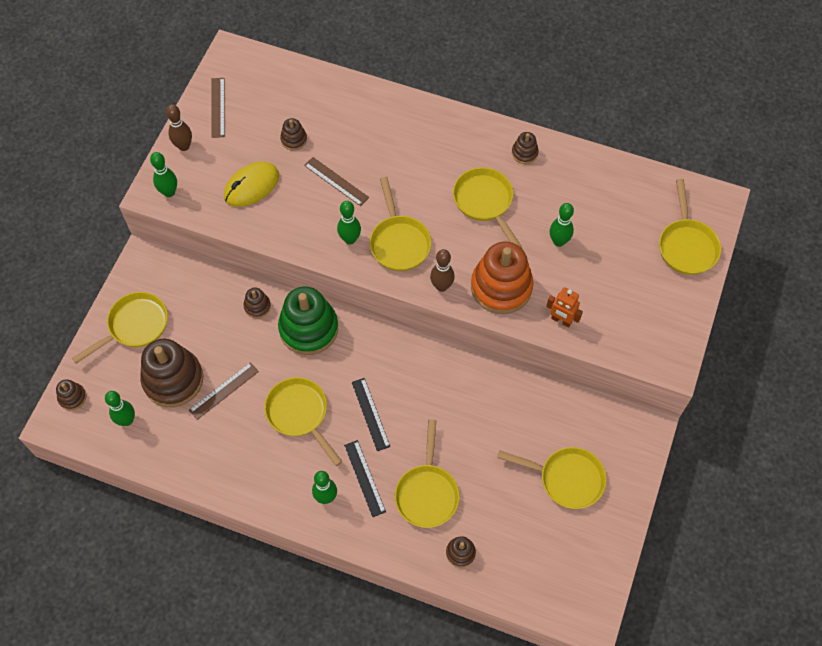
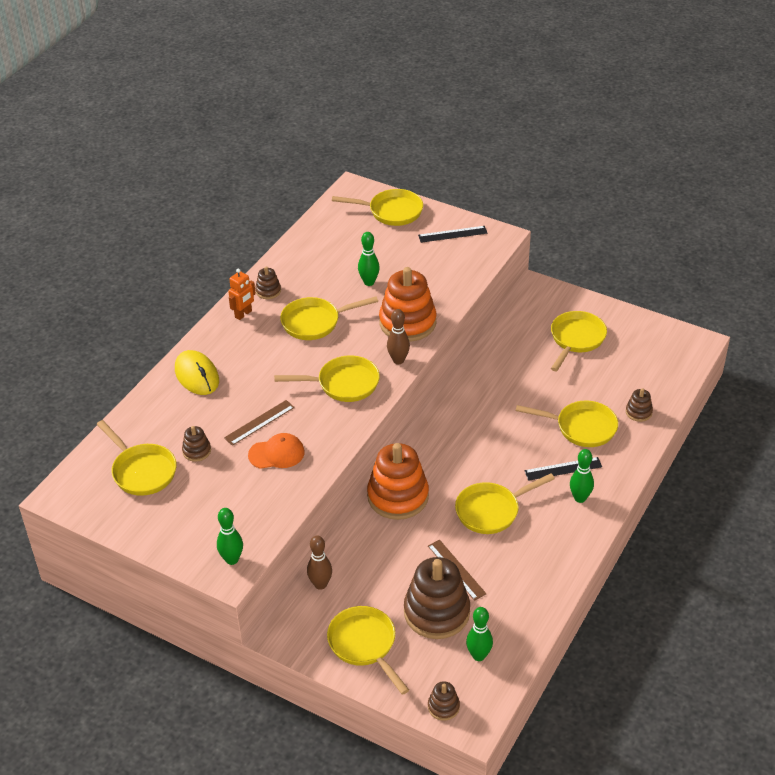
camera: 80 degrees left, 20 degrees down
(184, 146) = (174, 544): brown bowling pin -> brown bowling pin (320, 584)
(218, 107) = (130, 511): brown ruler -> none
(251, 186) = (245, 489): yellow mouse -> yellow mouse (197, 375)
(257, 306) = (363, 536): brown stacking toy -> none
(265, 104) = (141, 471): none -> yellow pan
(298, 202) = (276, 454): none -> orange cap
(308, 328) = (398, 496): green stacking toy -> orange stacking toy
(350, 239) = (331, 418): green bowling pin -> none
(370, 414) = (498, 458): black ruler -> black ruler (452, 234)
(561, 320) = (448, 291): orange robot -> orange robot (243, 314)

